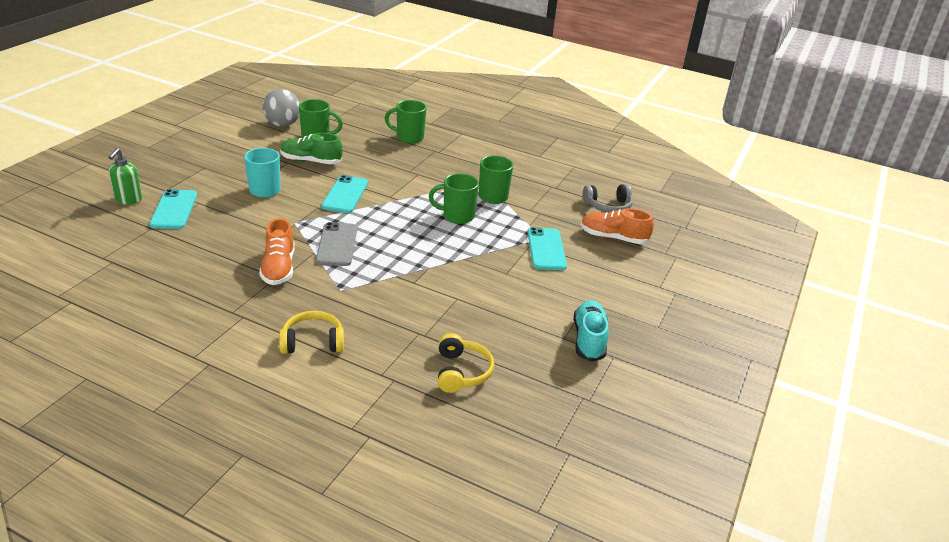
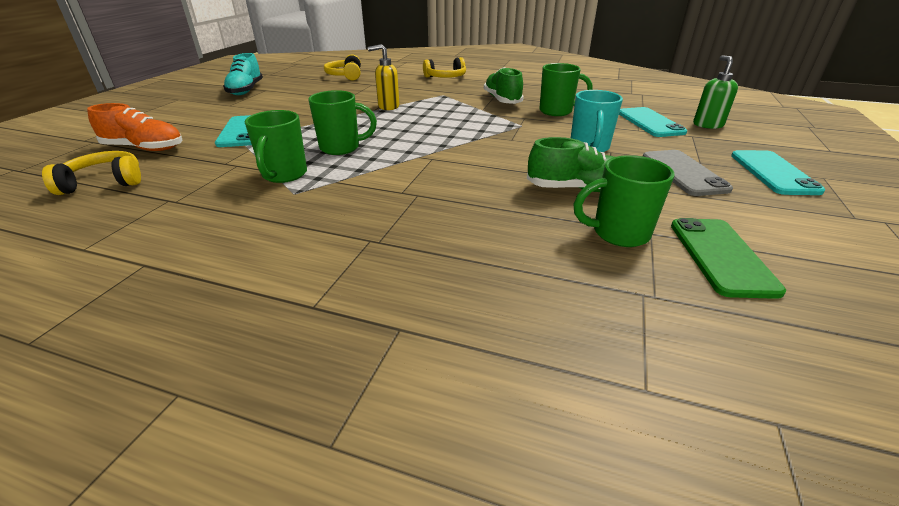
camera: 175 degrees right, 0 degrees up
(278, 268) = (502, 100): orange shoe -> green shoe
(282, 124) = (721, 256): grey ball -> green phone
(337, 245) = (465, 115): grey phone -> grey phone (683, 173)
(345, 195) = (490, 154): turquoise phone -> turquoise phone (773, 173)
(409, 138) = (440, 266): green mug -> green mug (557, 111)
(410, 272) = (388, 107): none -> yellow soap dispenser
(608, 206) = (104, 182): grey headphones -> yellow headphones

